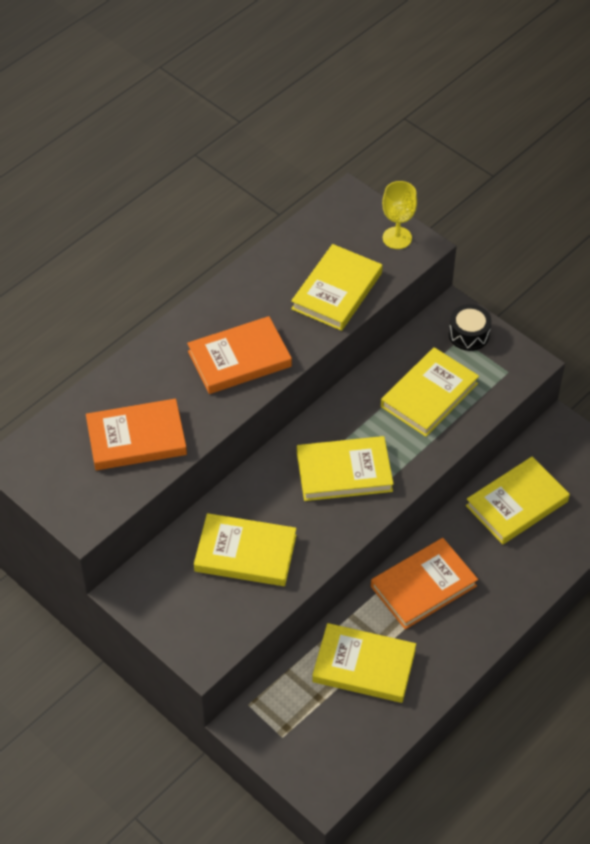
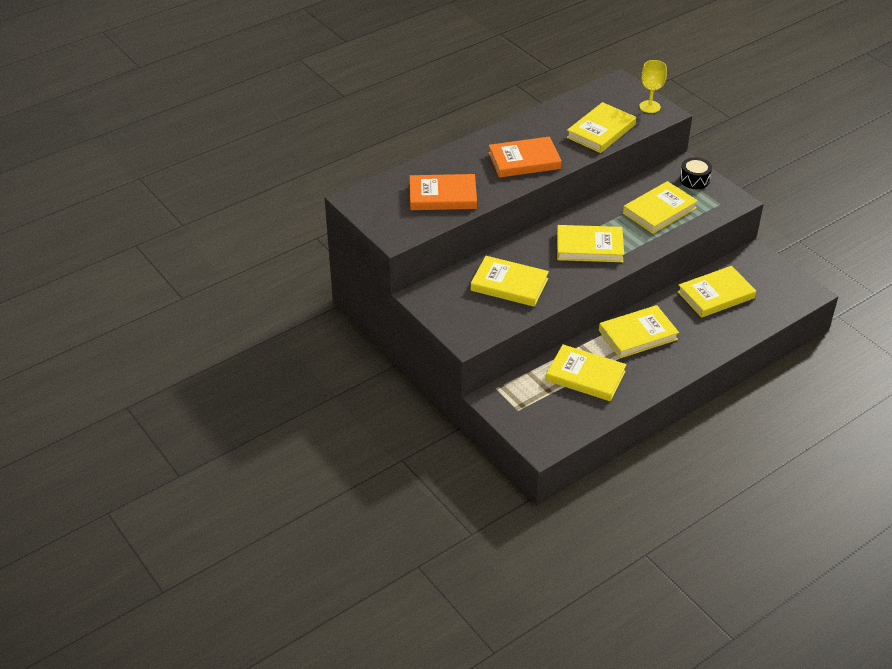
camera: 10 degrees right, 10 degrees down
(423, 586) = (638, 335): orange book -> yellow book

